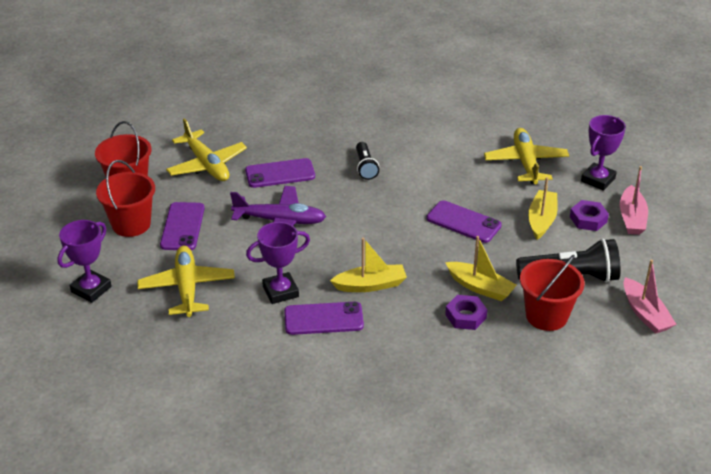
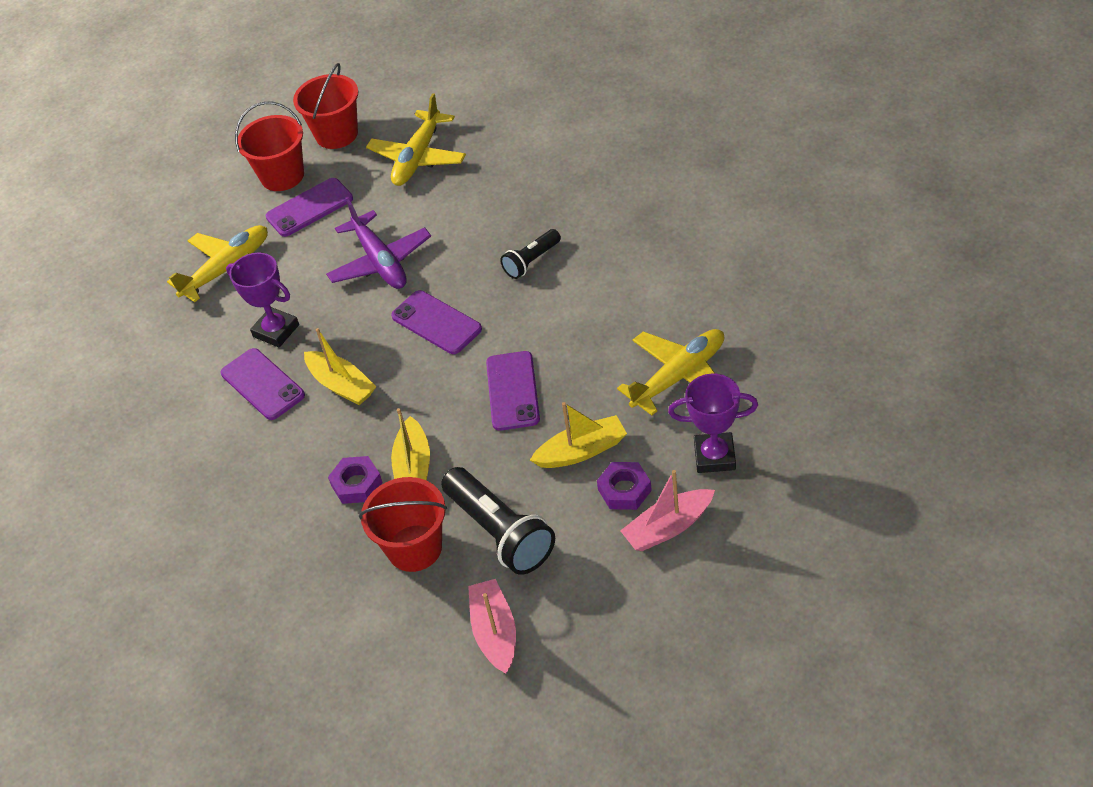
camera: 60 degrees right, 10 degrees up
(91, 289) = (174, 216): purple trophy -> none
(280, 174) = (455, 212): purple phone -> purple phone (436, 323)
(645, 314) = (495, 632): pink boat -> pink boat turned 135 degrees clockwise

